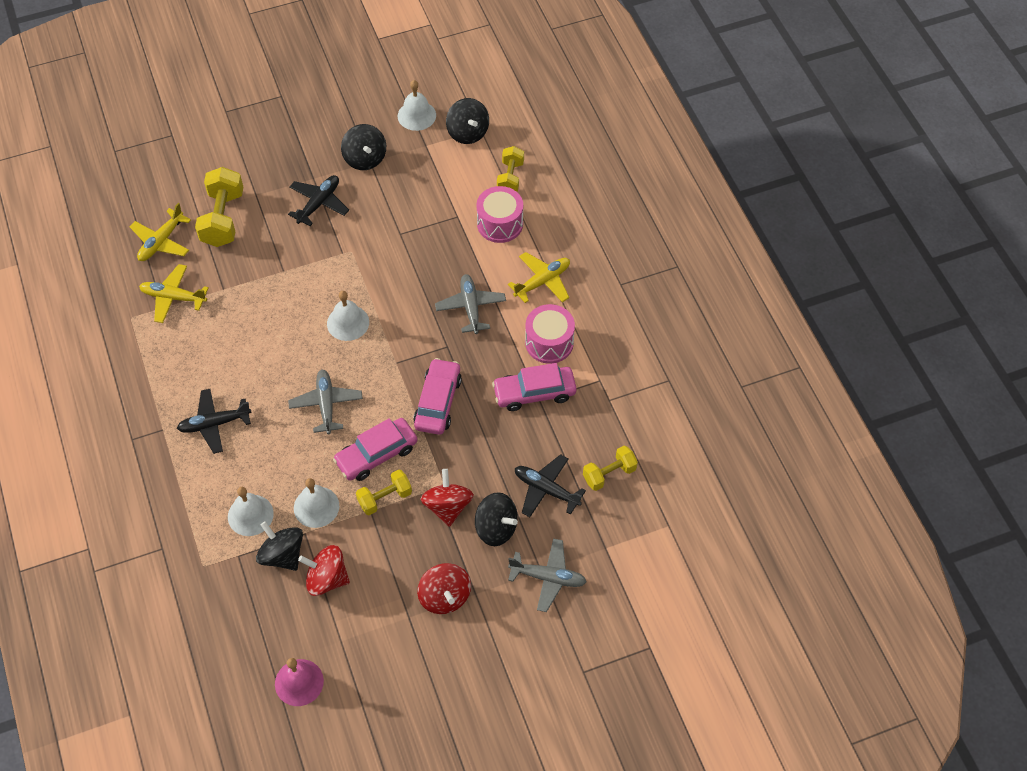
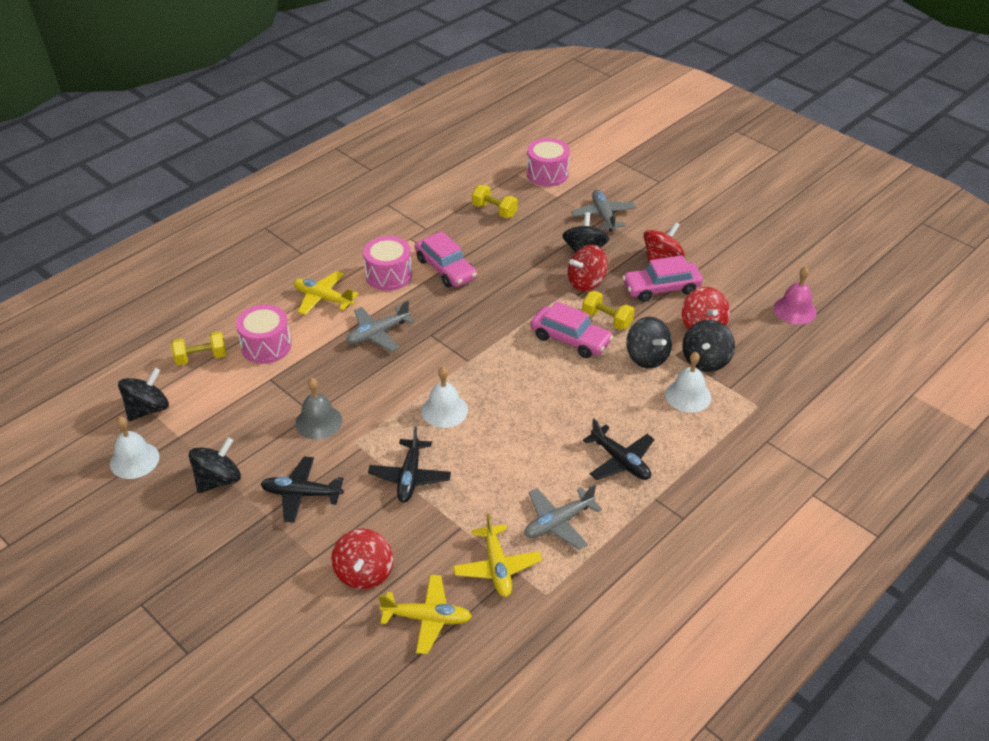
camera: 115 degrees left, 15 degrees down
(223, 219) = (364, 573): yellow dumbbell -> red spinning top
(316, 507) = (647, 357): white bell -> black spinning top
(326, 404) = (544, 390): grey plane -> grey plane (558, 523)
(388, 234) = (318, 422): none -> grey bell
(438, 402) = (492, 320): pink car -> pink car (661, 288)
(546, 489) = (531, 237): black plane -> black plane (410, 477)
(653, 557) = (547, 174): none -> pink drum

